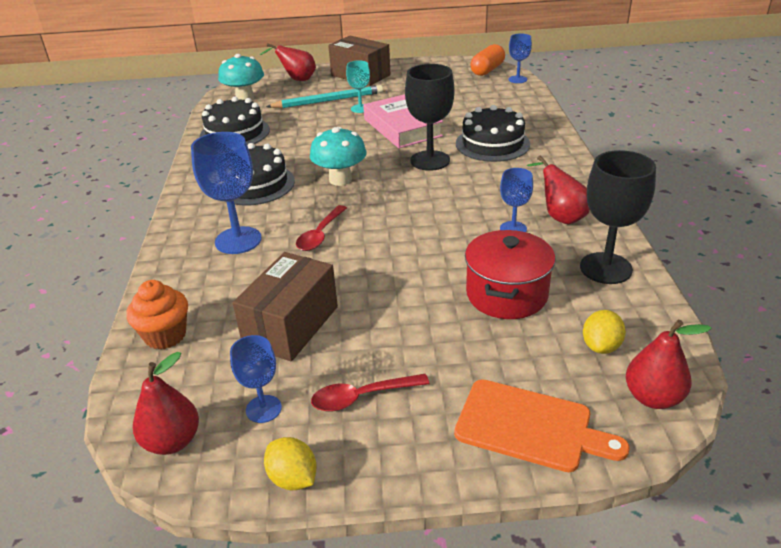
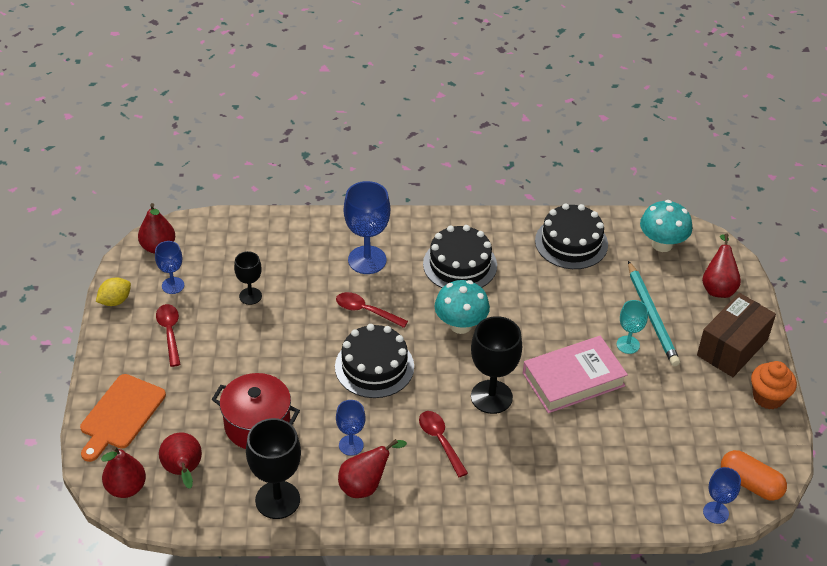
camera: 90 degrees right, 10 degrees up
(165, 335) = (255, 232): orange cupcake -> orange cupcake (768, 397)
(291, 325) = (250, 296): brown box -> black goblet
(490, 182) = (440, 441): none -> red spoon
(492, 144) = (525, 455): black cake -> black cake (374, 366)
(601, 346) = (183, 471): yellow lemon -> red pear

